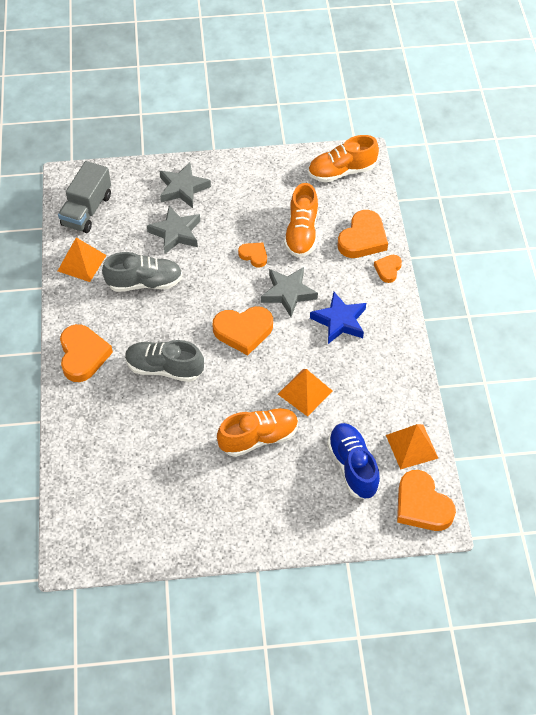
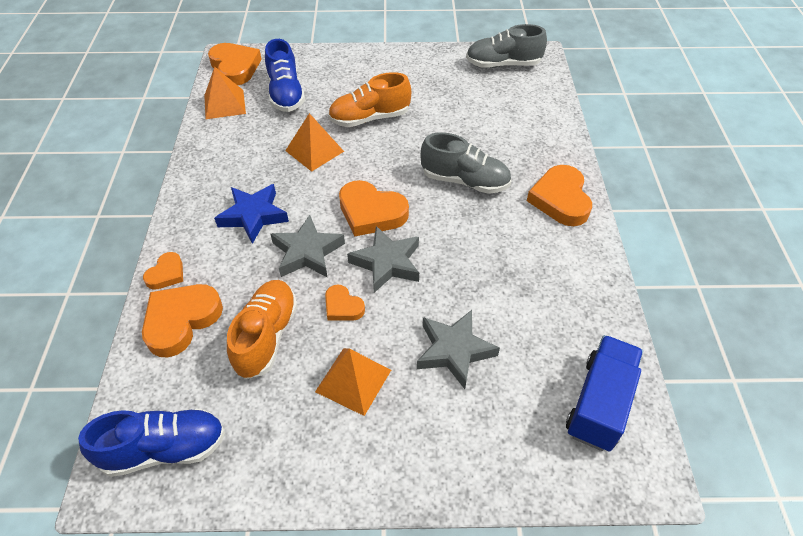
camera: 175 degrees left, 5 degrees down
(81, 263) = (587, 313): orange pyramid -> orange pyramid (353, 380)
(87, 210) = (599, 403): grey truck -> blue truck
(144, 283) = (495, 279): grey shoe -> grey shoe (503, 64)
(183, 188) = (443, 435): grey star -> grey star (387, 263)
(243, 331) = (371, 212): orange heart -> orange heart turned 150 degrees counterclockwise
(341, 171) = (164, 449): orange shoe -> blue shoe

